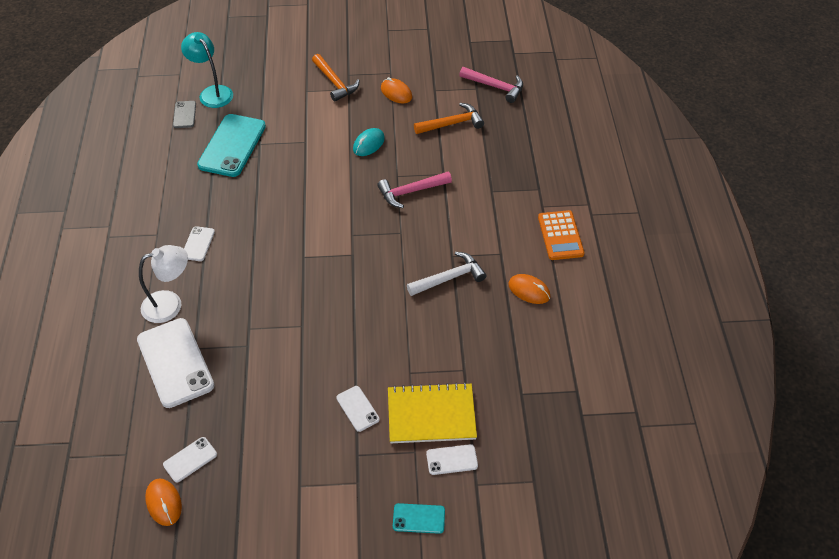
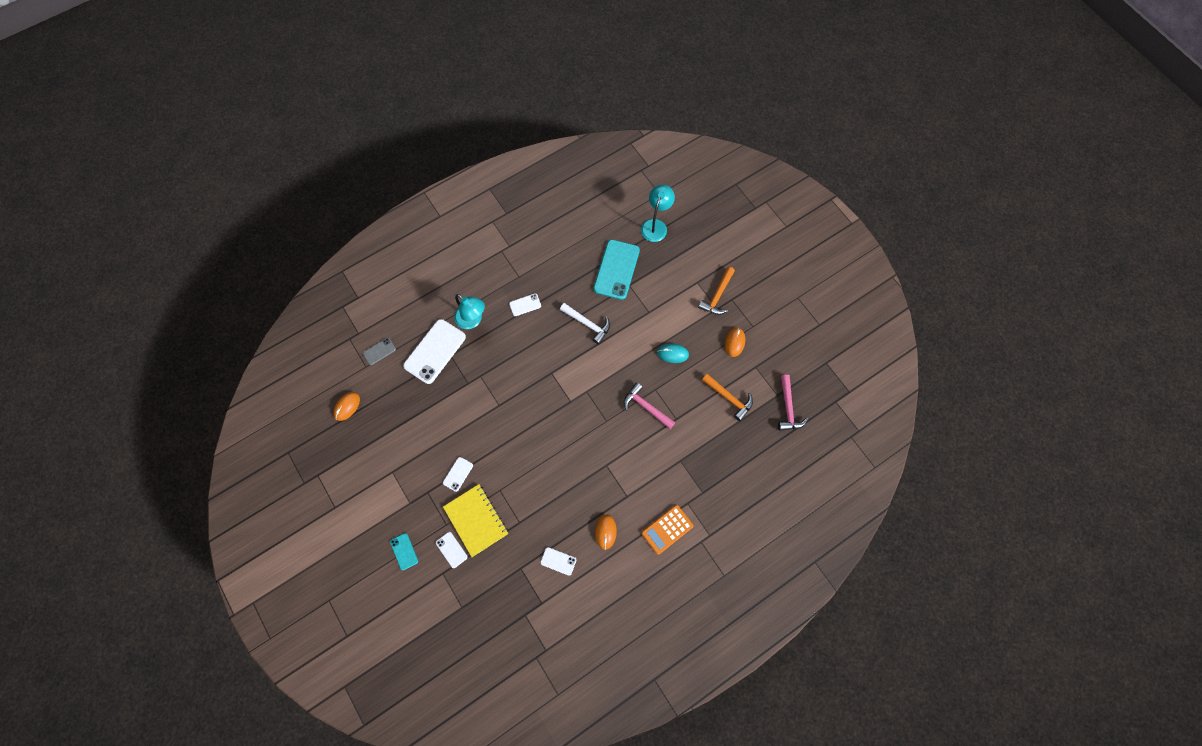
camera: 60 degrees right, 20 degrees up
(170, 304) = (473, 320): white lamp -> turquoise lamp
(184, 114) = (625, 222): grey phone -> grey phone (379, 351)
(190, 459) = (379, 402): white phone -> white phone (558, 561)
(232, 145) = (616, 269): turquoise phone -> turquoise phone turned 60 degrees counterclockwise
(449, 278) = (586, 474): white hammer -> white hammer (587, 324)

